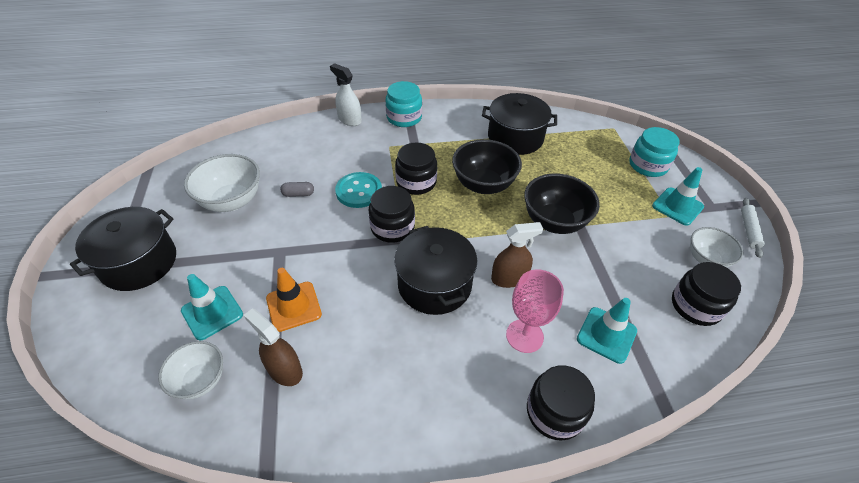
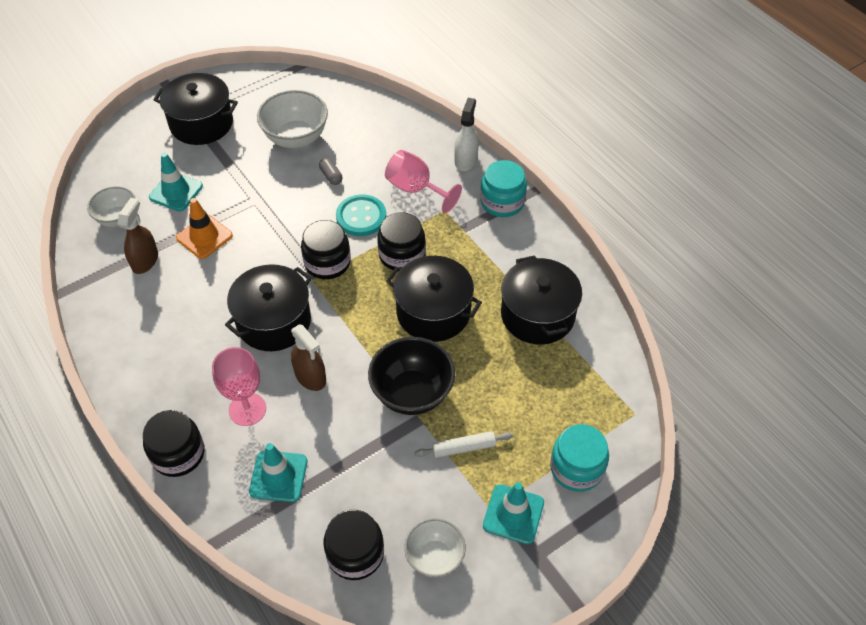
camera: 65 degrees right, 5 degrees up
(355, 153) = (415, 189): none -> pink goblet
(483, 185) = (433, 312): black bowl -> black pot
(749, 230) = (515, 603): white rolling pin -> white rolling pin (463, 448)

